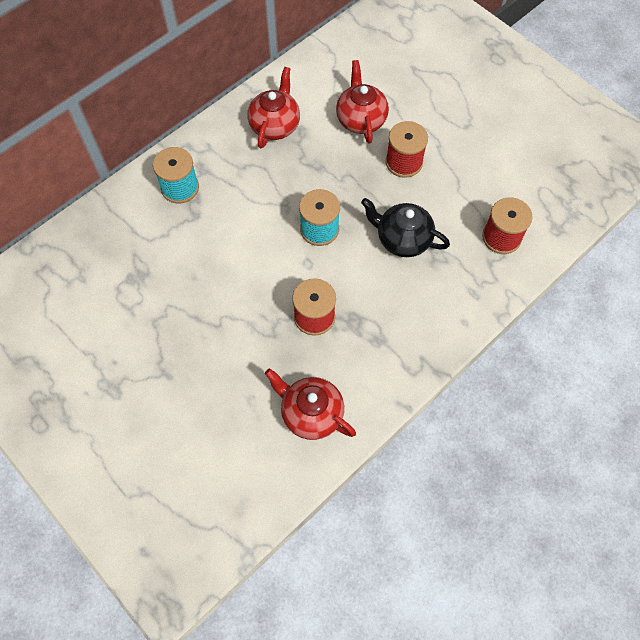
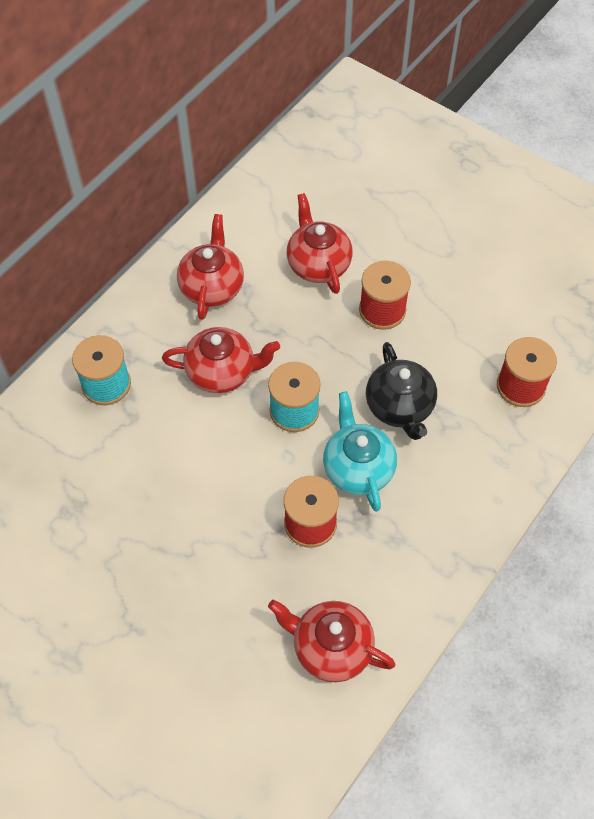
camera: 10 degrees left, 5 degrees down
(270, 191) = (222, 372): none -> red teapot
(359, 280) = (357, 468): none -> turquoise teapot
(402, 239) = (400, 407): black teapot -> black teapot turned 120 degrees counterclockwise

